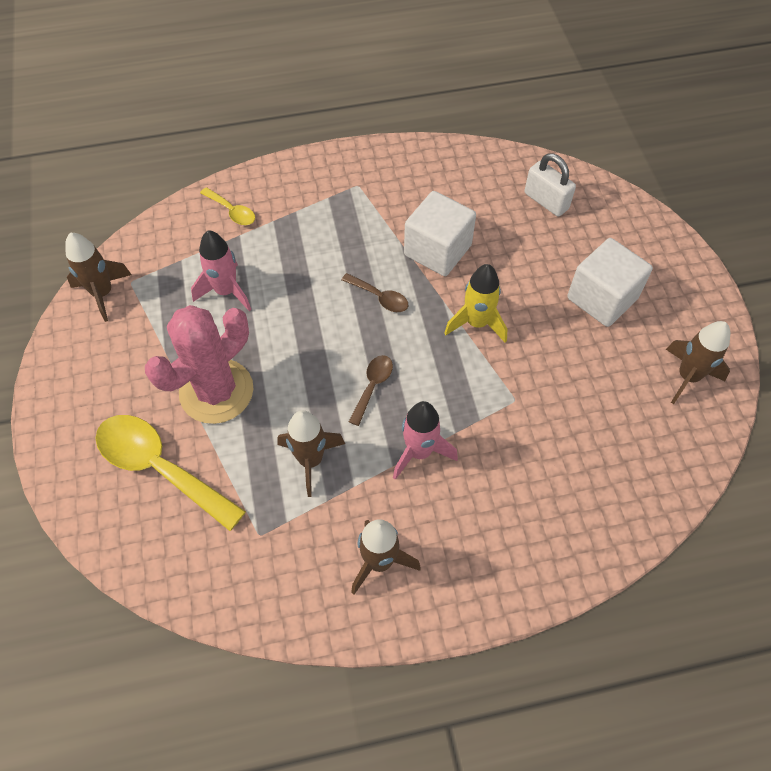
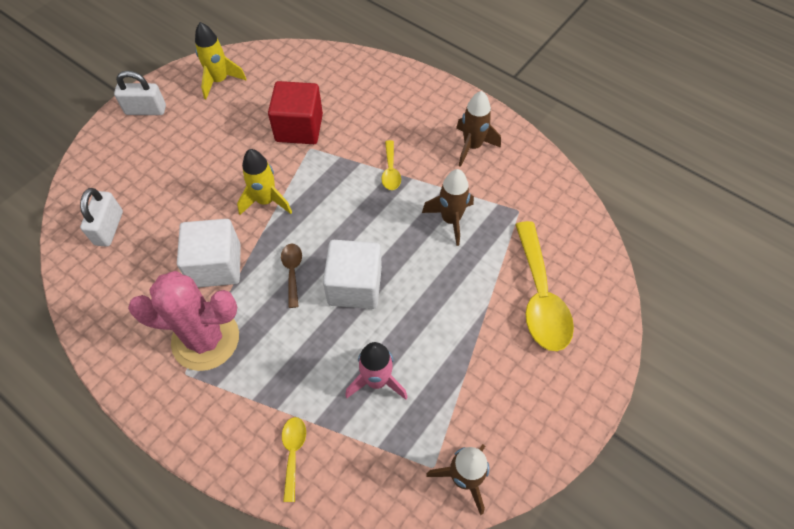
camera: 130 degrees left, 0 degrees up
(216, 391) = (460, 312): pink cactus -> pink cactus (205, 339)
(372, 386) = (369, 224): brown spoon -> none
(419, 452) = (390, 171): pink rocket -> yellow spoon
(553, 408) = (299, 128): none -> red cube
(602, 298) = (187, 148): white cube -> white cube (355, 286)
(687, 291) = (146, 110): none -> white padlock
(687, 377) = (220, 81): brown rocket -> yellow rocket

